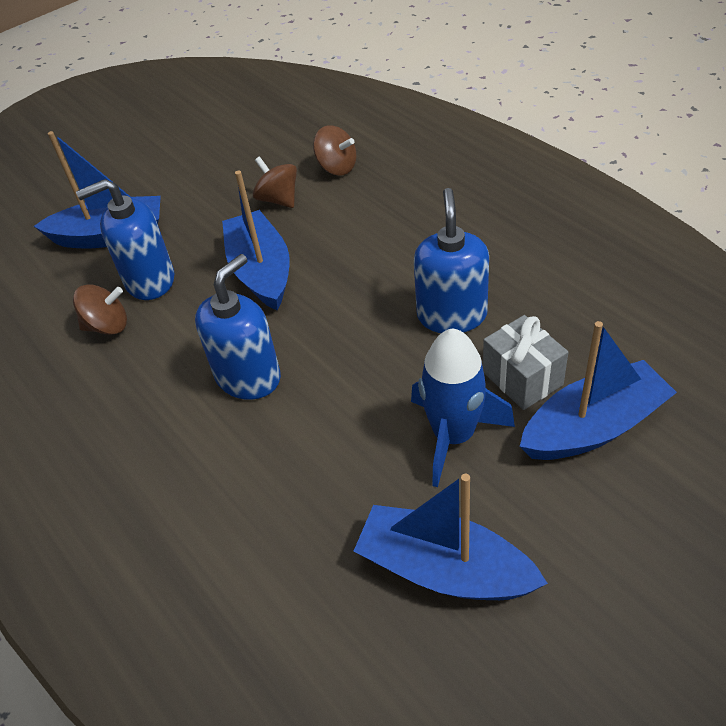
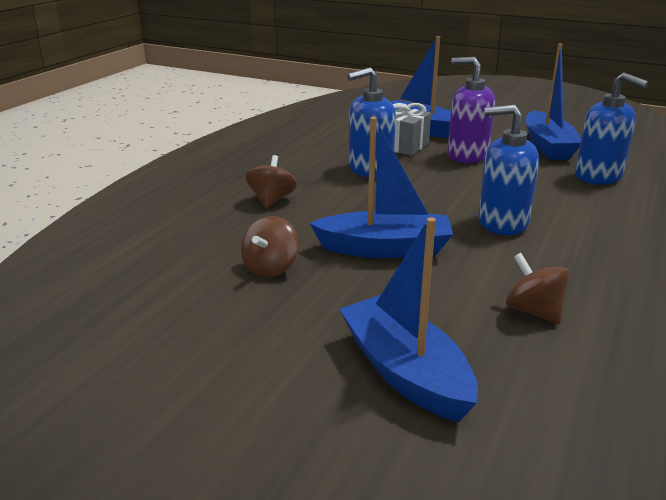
camera: 120 degrees left, 20 degrees down
(149, 280) = (451, 309): blue soap dispenser -> blue soap dispenser (598, 176)
(261, 271) = (385, 249): blue boat -> blue boat turned 135 degrees counterclockwise
(337, 167) = (200, 248): brown spinning top -> brown spinning top (271, 200)
(453, 436) = (467, 155): blue rocket -> purple soap dispenser

